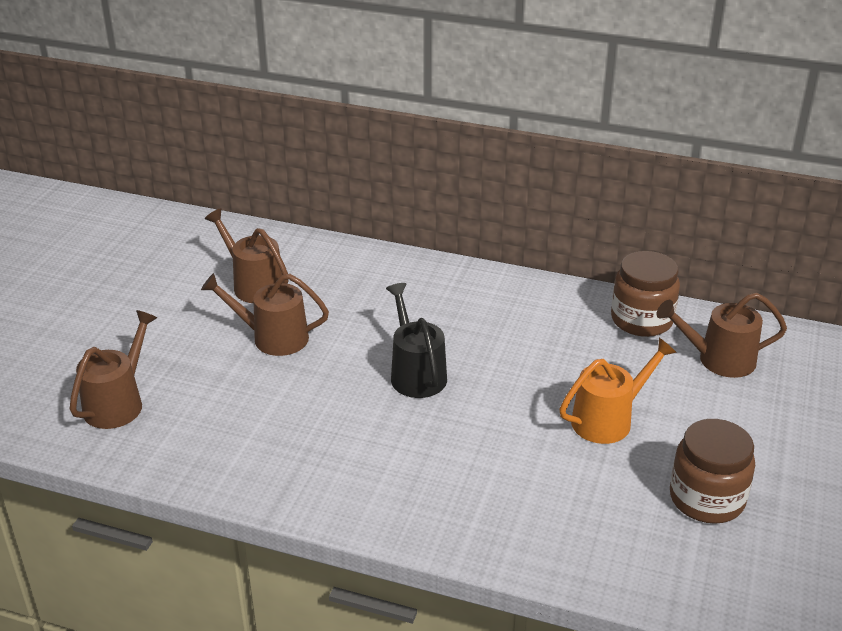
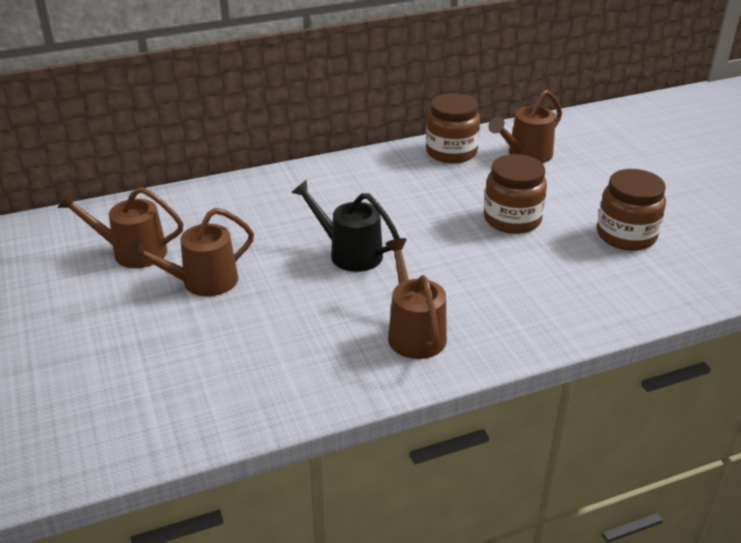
camera: 40 degrees left, 0 degrees up
(118, 403) = (127, 398): brown watering can -> brown watering can (414, 332)
(608, 419) = (512, 219): orange watering can -> brown jar

